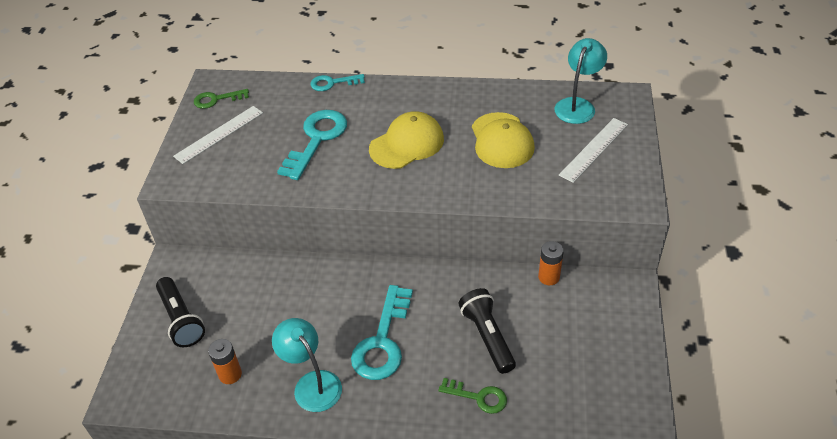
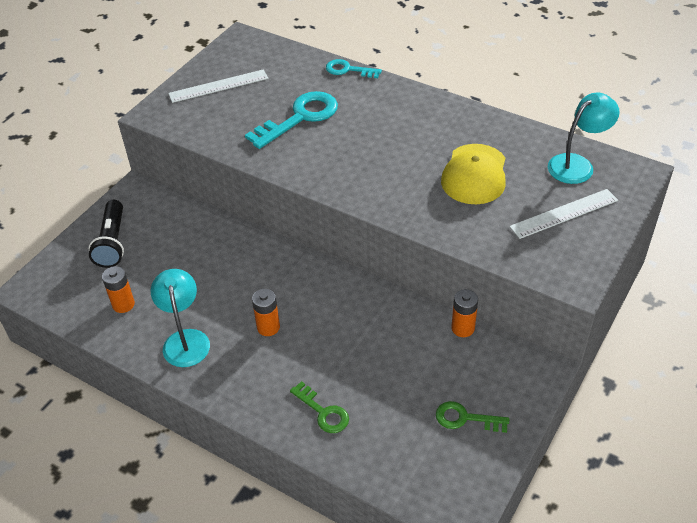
camera: 25 degrees right, 0 degrees up
(216, 99) = (236, 54): green key -> green key (465, 418)
(382, 341) = (268, 327): turquoise key -> orange battery
(407, 144) = (380, 148): yellow cap -> none
(487, 336) = (367, 361): black flashlight -> none

